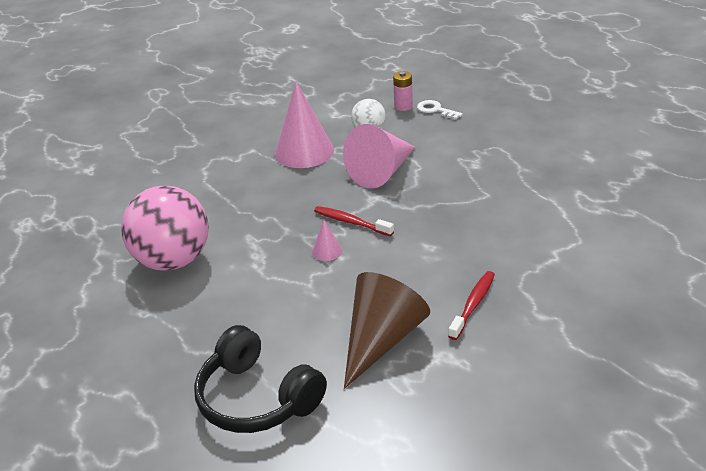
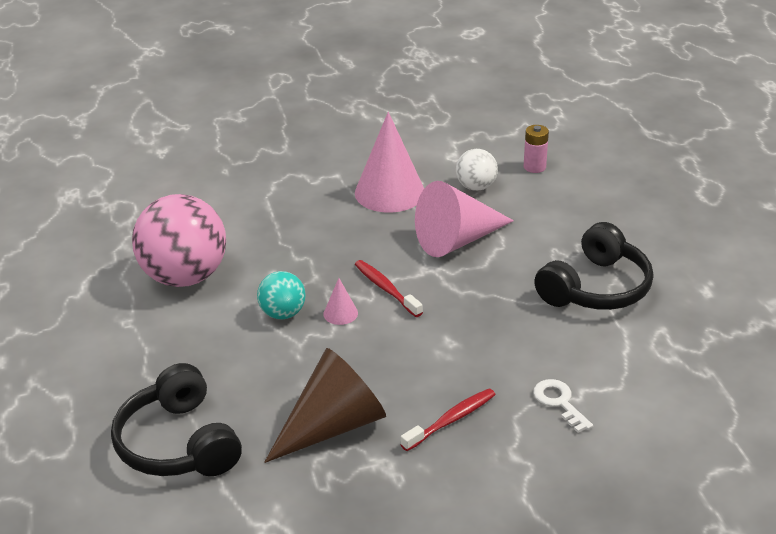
camera: 20 degrees right, 0 degrees up
(279, 265) = (283, 314): none -> turquoise ball
(435, 110) = (568, 181): white key -> white key (559, 402)
(510, 177) = (596, 288): none -> black headphones

